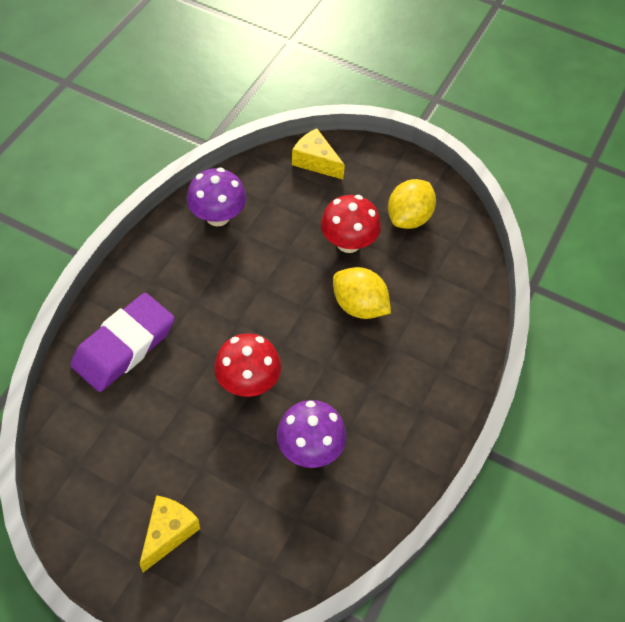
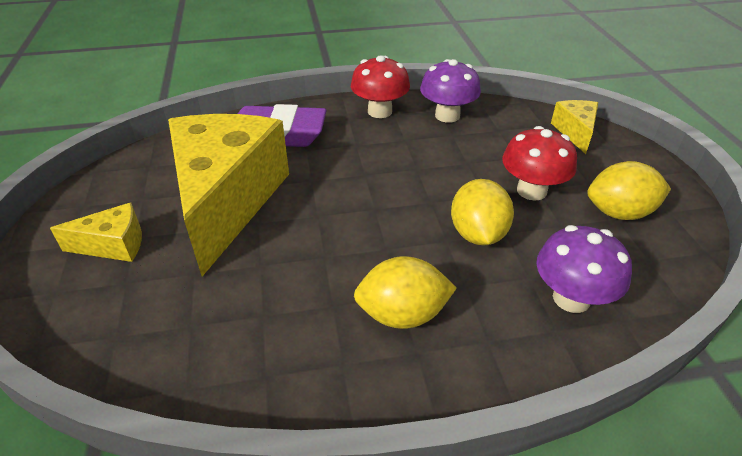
camera: 55 degrees right, 15 degrees down
(183, 431) = (227, 200): none -> yellow cheese
(248, 382) = (313, 210): red mushroom -> red mushroom (380, 111)
(310, 449) = (281, 288): purple mushroom -> purple mushroom (571, 298)
(388, 397) = (402, 314): none -> yellow lemon

